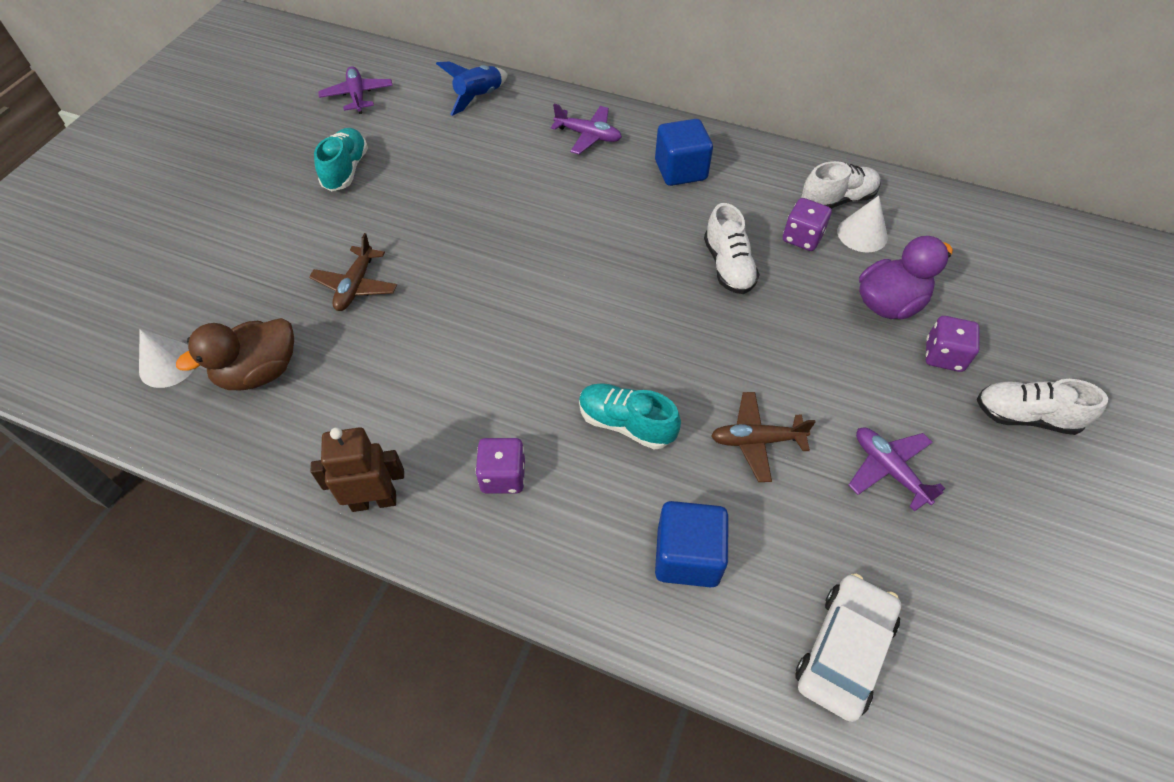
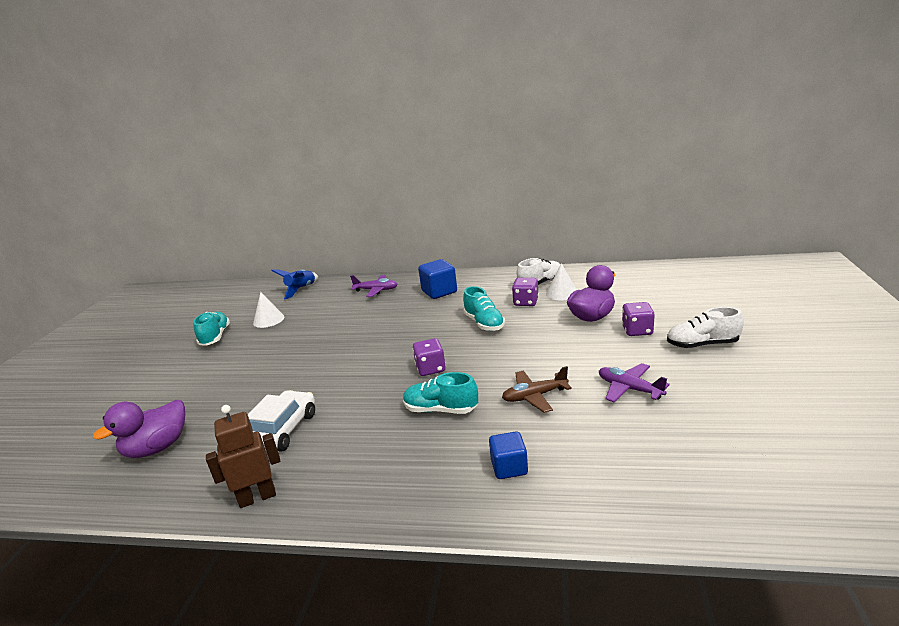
camera: 10 degrees left, 30 degrees down
(168, 364) = (82, 460): white cone -> white cone (268, 320)
(259, 372) = (157, 448): brown duck -> purple duck
(356, 286) = (229, 387): brown plane -> none
(357, 96) = (220, 304): purple plane -> none
(503, 476) = (357, 458): purple dice -> purple dice (430, 369)
(687, 556) = (509, 467): blue cube -> blue cube, size x0.66
(728, 266) = (484, 323): white shoe -> turquoise shoe
(844, 650) = (645, 489): white car -> white car (282, 430)

